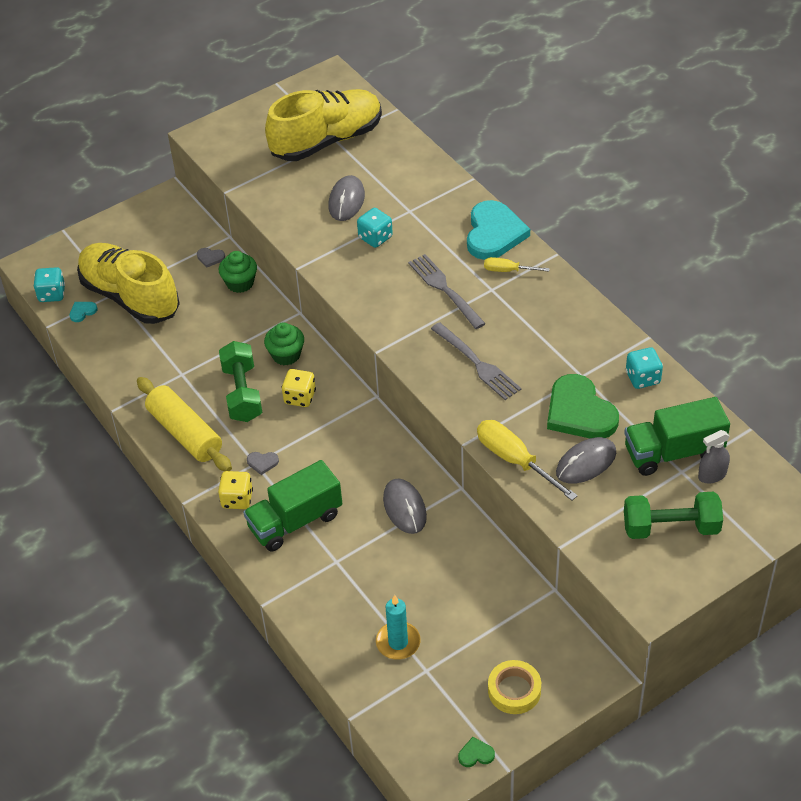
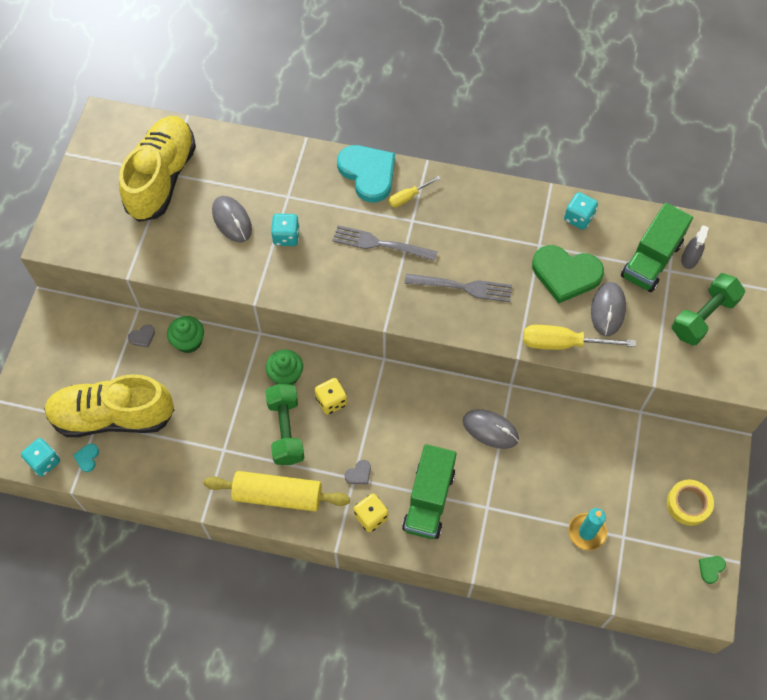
camera: 45 degrees left, 15 degrees up
(242, 393) = (286, 430): green dumbbell -> green dumbbell turned 45 degrees clockwise

